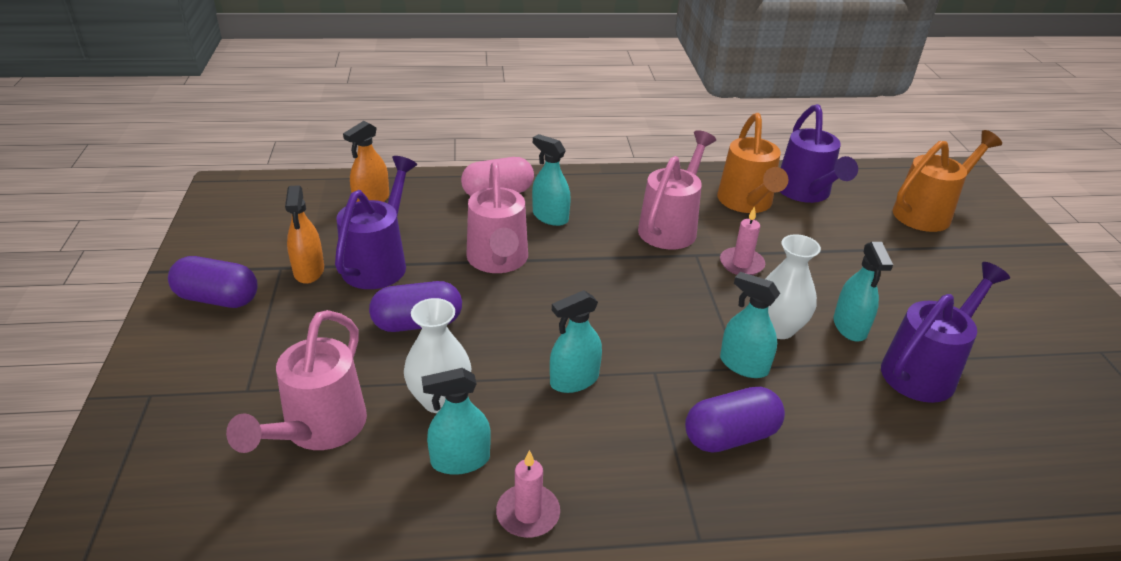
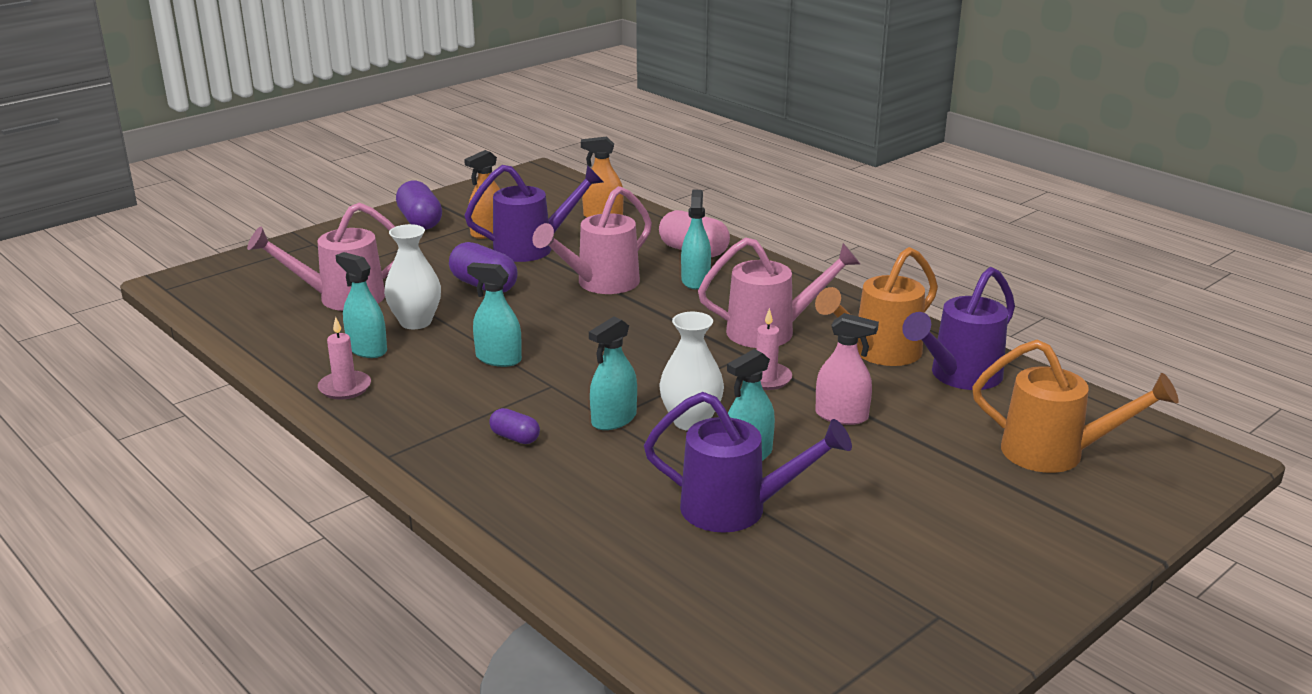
camera: 55 degrees right, 10 degrees down
(730, 436) = (515, 438): purple capsule -> purple capsule, size x0.56
(743, 365) = (614, 419): turquoise spray bottle -> turquoise spray bottle turned 135 degrees counterclockwise
(822, 261) = (841, 416): none -> pink spray bottle

